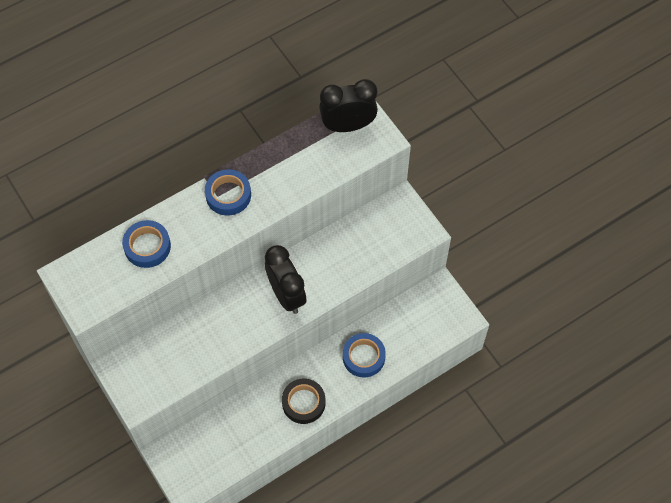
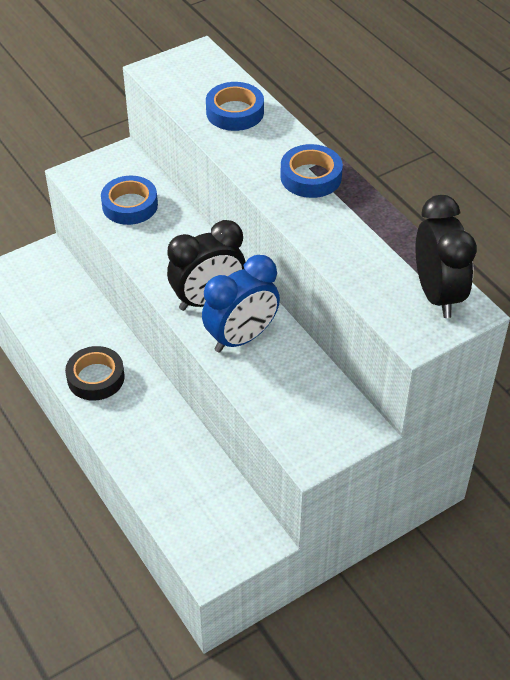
camera: 90 degrees right, 15 degrees down
(324, 272) = (241, 338): none -> blue clock
(363, 357) = (155, 442): blue tape -> blue tape (130, 205)

